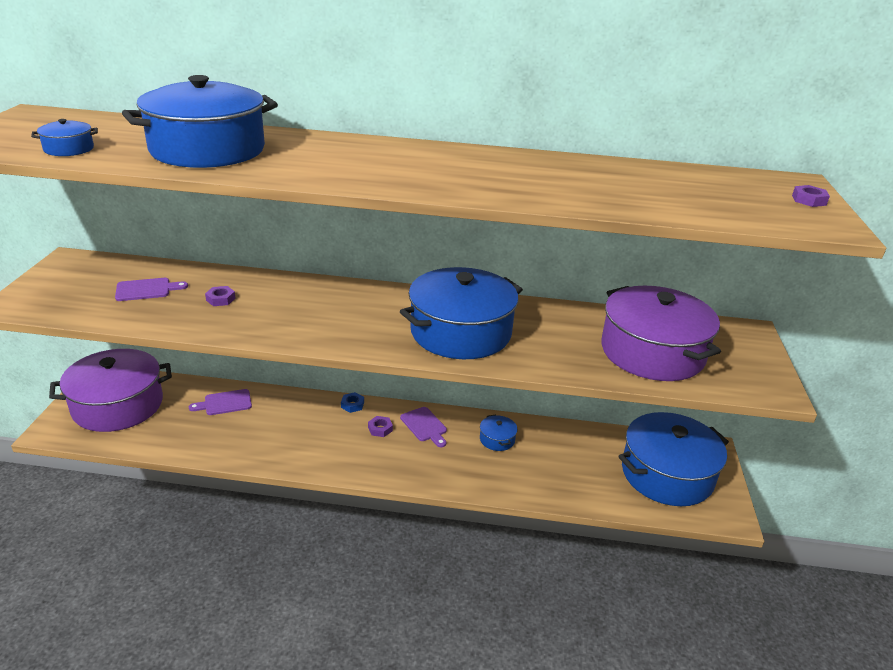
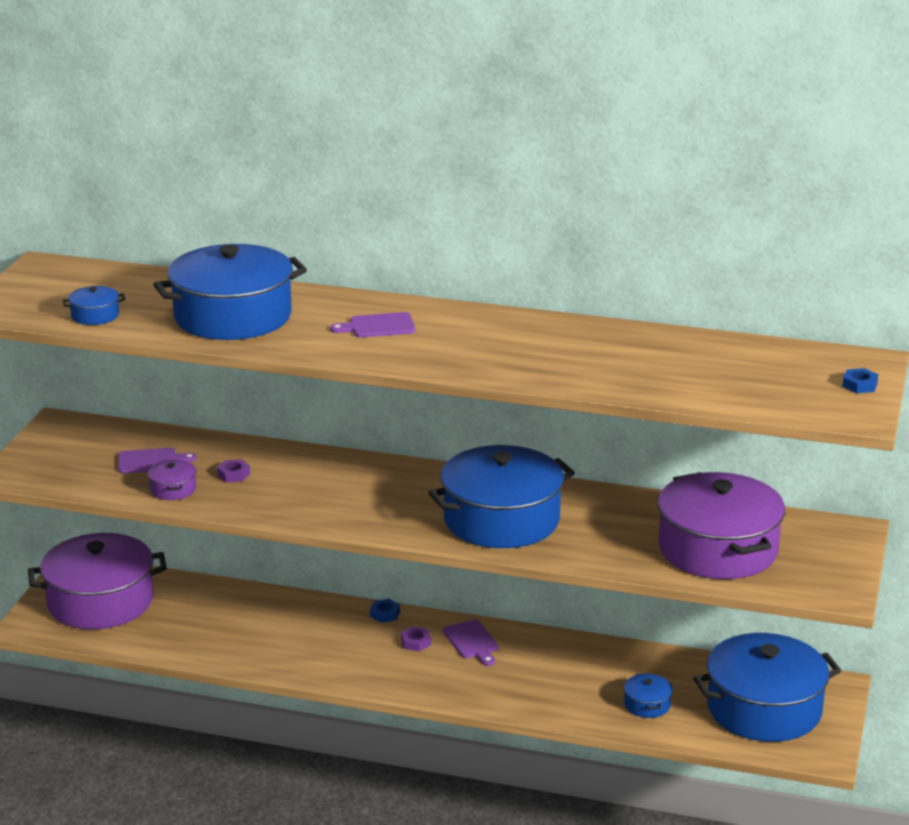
camera: 10 degrees right, 5 degrees down
(164, 314) = (173, 489): none -> purple pot
(225, 403) = (228, 605): purple cutting board -> purple cutting board (378, 326)
(497, 439) = (560, 661): blue pot -> blue pot (647, 705)
(809, 200) = (859, 385): purple nut -> blue nut

